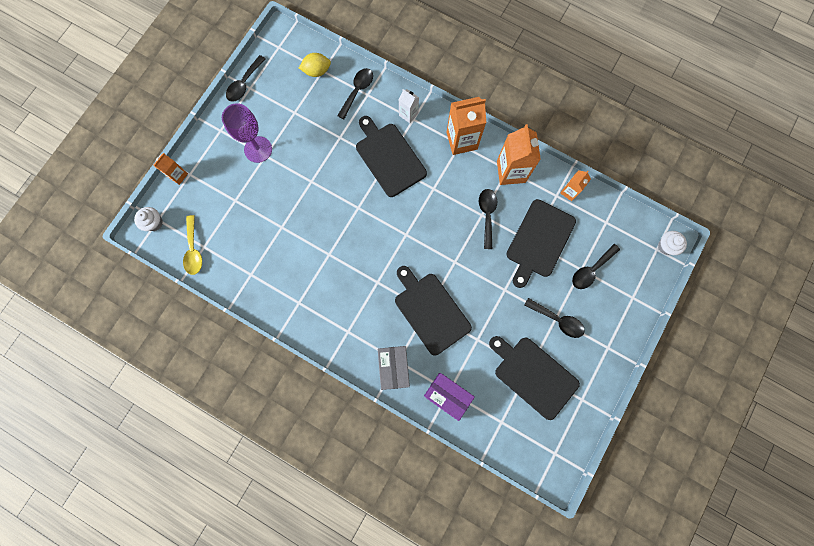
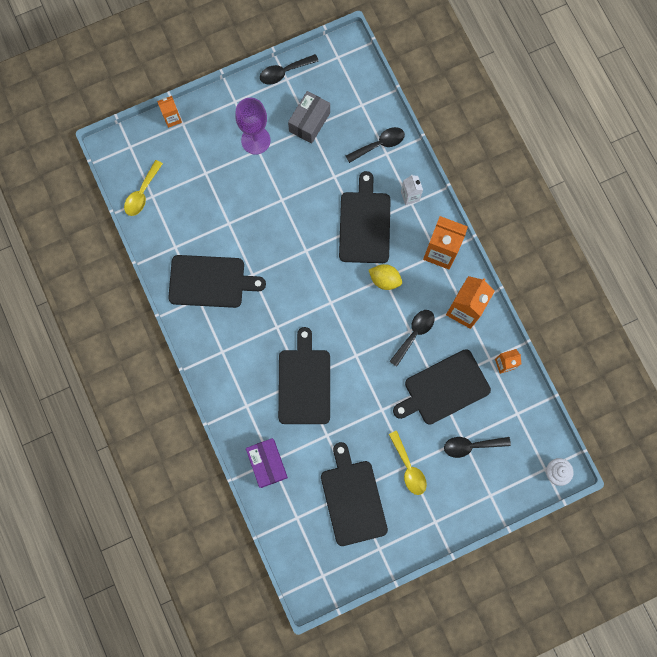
camera: 35 degrees right, 0 degrees up
(154, 223) = (125, 147): white cupcake -> none
(299, 282) = (210, 281): none -> black cutting board
(317, 71) = (356, 102): yellow lemon -> yellow lemon (384, 280)
(394, 367) = (239, 409): grey box -> grey box (309, 122)
(557, 320) = (408, 468): black spoon -> yellow spoon

